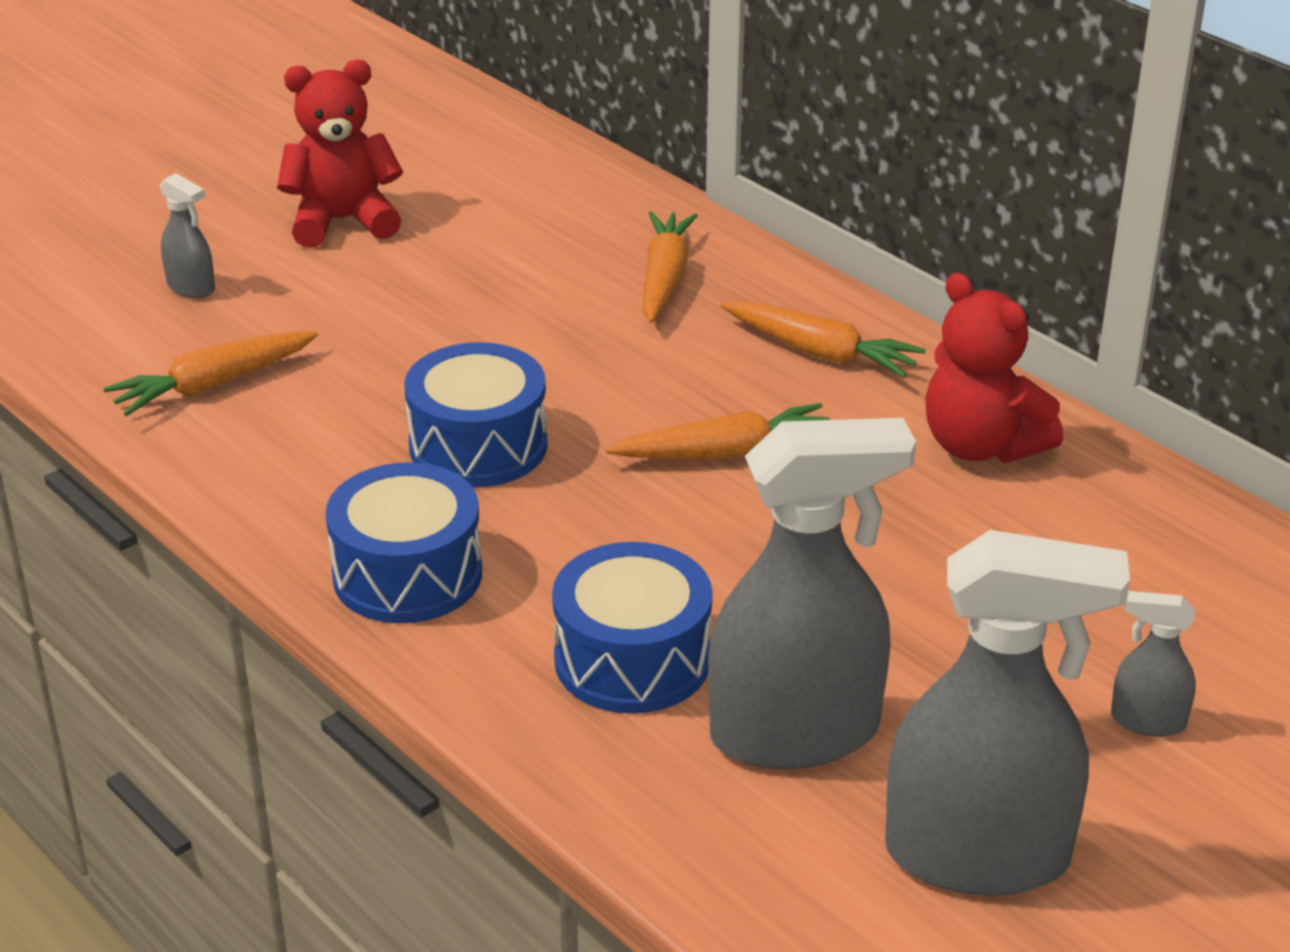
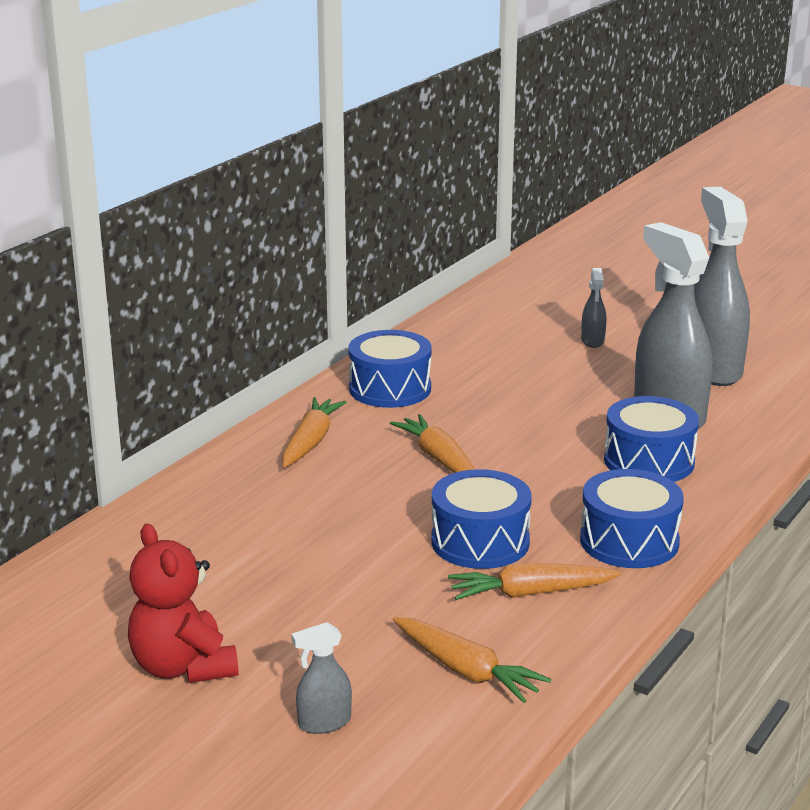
camera: 105 degrees left, 10 degrees down
(191, 287) = (324, 723): grey spray bottle -> grey spray bottle turned 135 degrees counterclockwise
(664, 278) = (234, 505): orange carrot -> orange carrot (530, 593)
(981, 446) = (390, 389): red teddy bear -> blue drum

